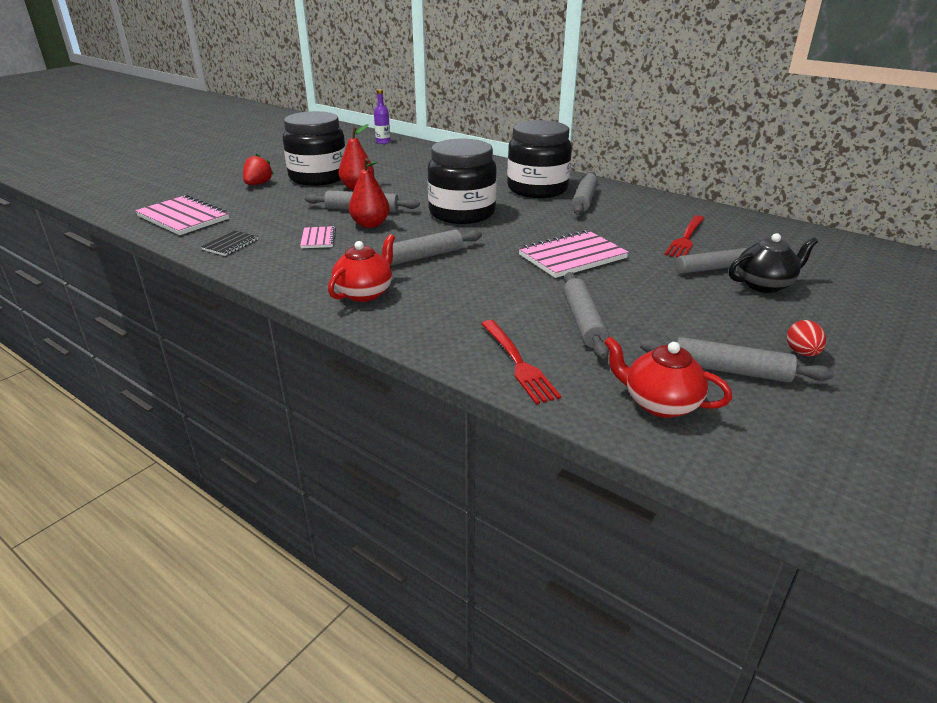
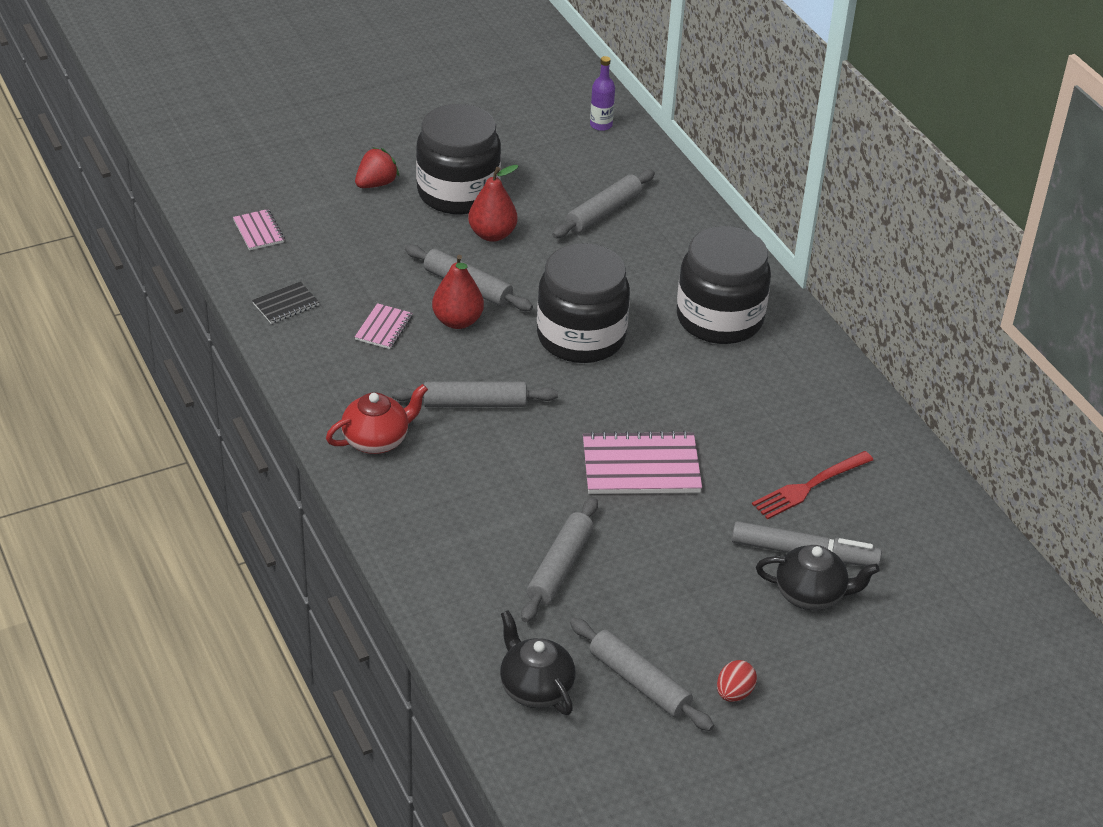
camera: 25 degrees right, 10 degrees up
(183, 218) = (258, 231): pink notebook -> pink notebook, size x0.53
(518, 363) = (452, 593): red fork -> none
(584, 200) = (759, 365): grey rolling pin -> grey rolling pin (603, 212)
(659, 403) = (535, 688): red teapot -> black teapot

